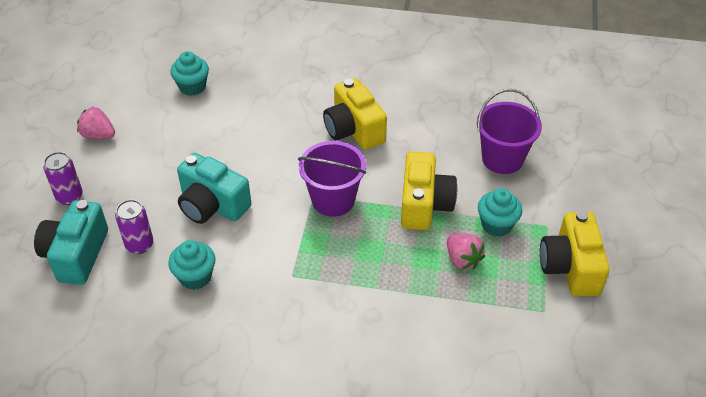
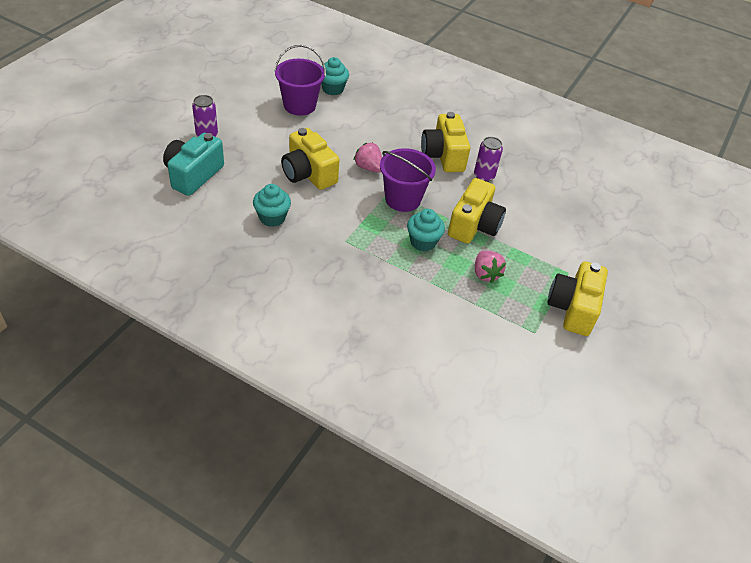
camera: 15 degrees right, 0 degrees up
(98, 135) = (247, 101): pink strawberry -> pink strawberry (368, 167)
(139, 245) = (242, 183): purple can -> purple can (484, 176)
(212, 205) = (308, 174): turquoise camera -> yellow camera
(496, 225) = (526, 258): turquoise cupcake -> turquoise cupcake (423, 242)
(502, 159) = (555, 213): purple bucket -> purple bucket (299, 105)

